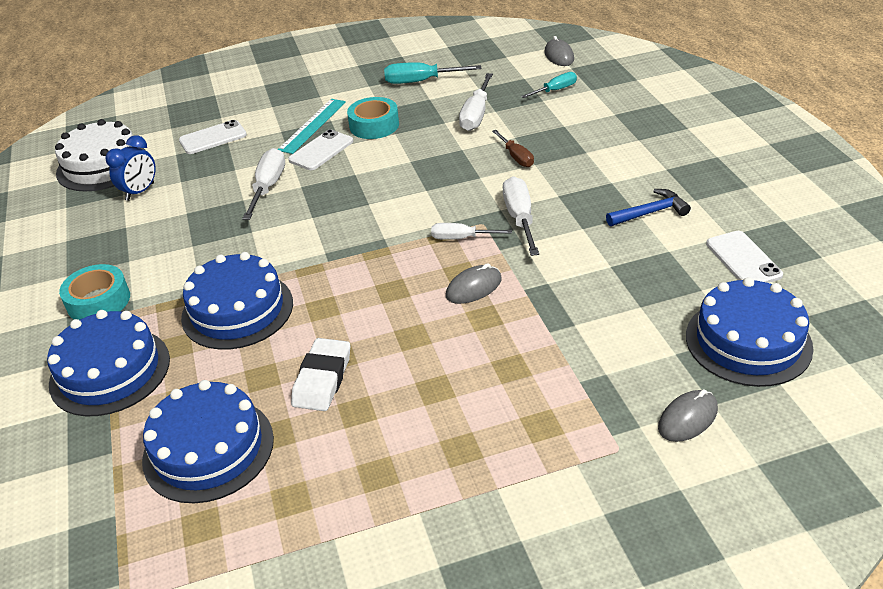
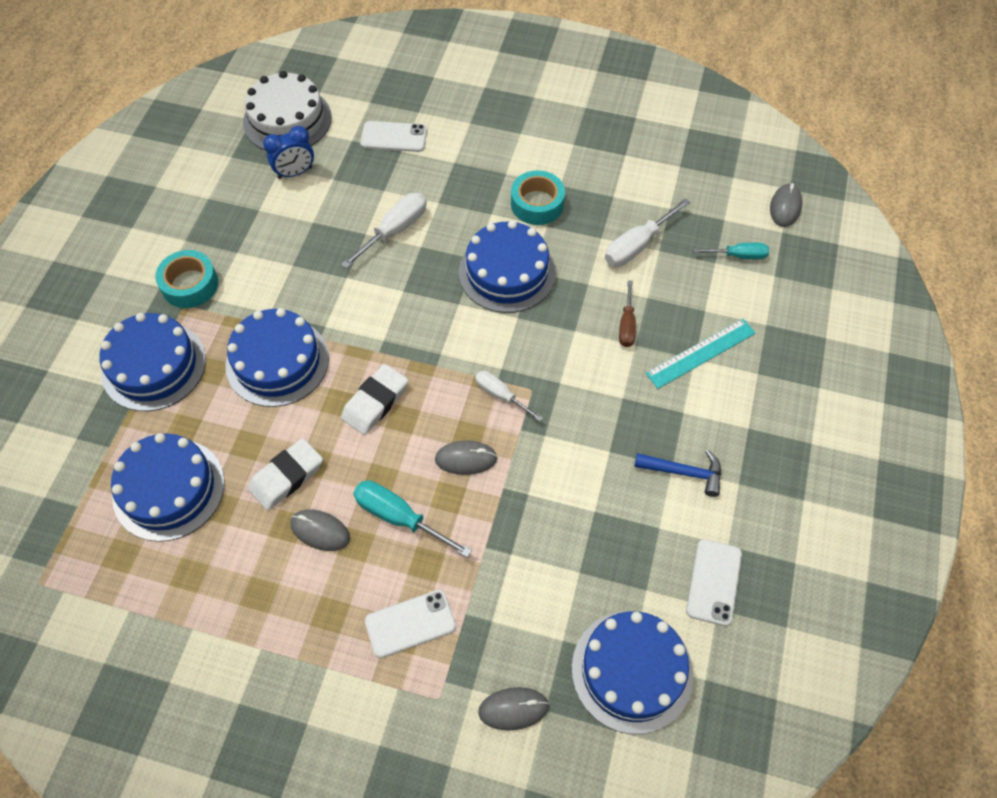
camera: 30 degrees right, 20 degrees up
(312, 125) = (485, 171): turquoise ruler -> turquoise ruler (701, 353)
(321, 150) = (469, 210): white phone -> white phone (410, 623)
(357, 292) = (375, 402): none -> white eraser
(390, 170) = (507, 272): none -> blue cake
(392, 398) = (320, 531): none -> grey mouse
(421, 81) = (624, 166): turquoise screwdriver -> turquoise screwdriver (399, 517)
(520, 218) = (567, 404): white screwdriver -> none

